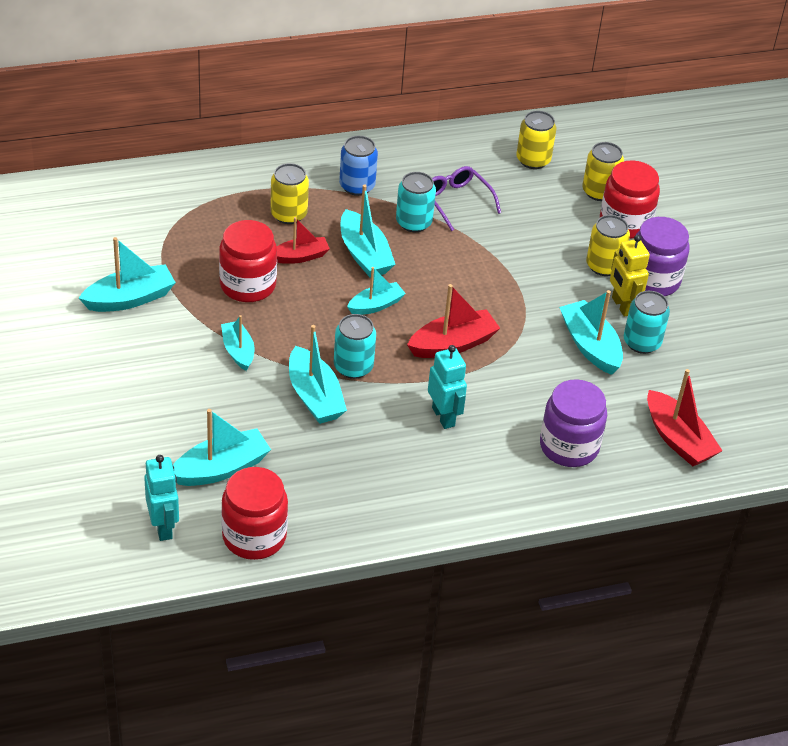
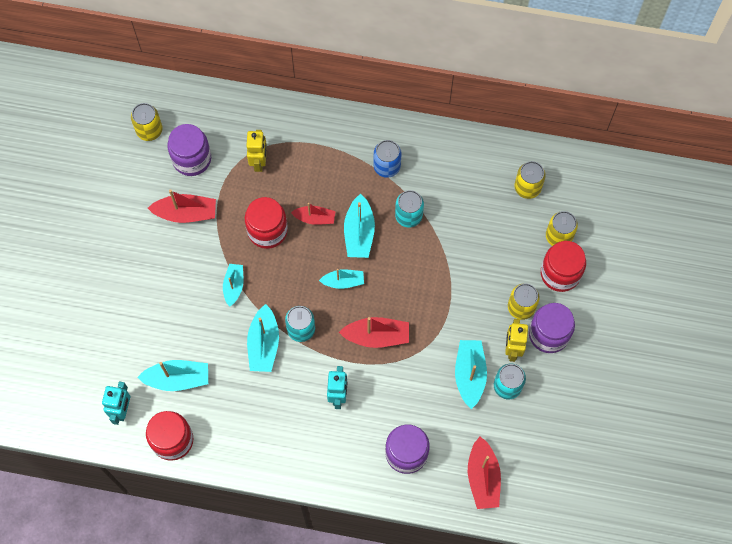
camera: 30 degrees right, 25 degrees up
(105, 245) = (192, 159): none -> purple jar
(130, 299) = (186, 213): turquoise boat -> red boat
(196, 224) = (259, 162): none -> yellow robot
(288, 214) = (326, 176): yellow can -> yellow can (149, 130)
(456, 201) = (449, 207): purple glasses -> none

